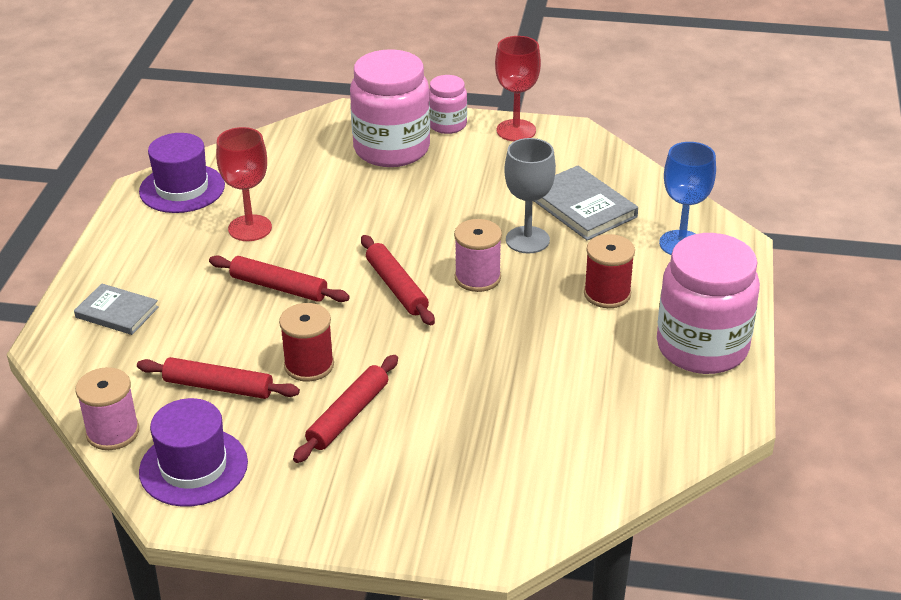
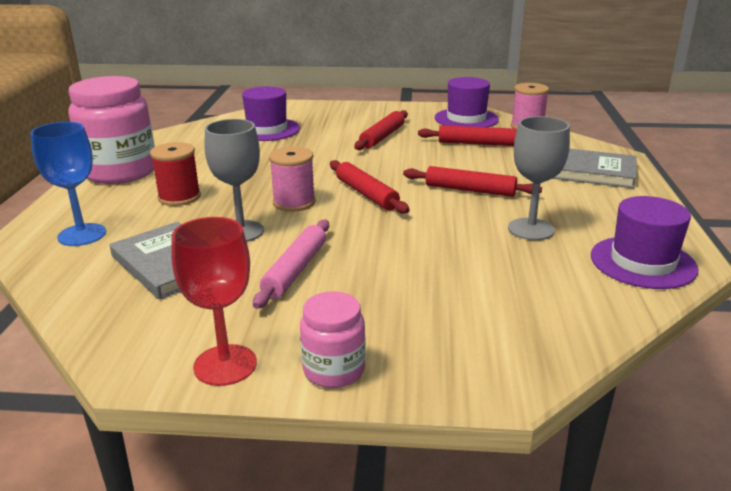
camera: 175 degrees right, 10 degrees down
(117, 312) = (590, 172): grey book -> grey book, size x1.50
(250, 228) = (531, 229): red goblet -> grey goblet
(309, 365) = (419, 154): red spool -> none
(391, 149) = (410, 324): pink jar -> none
(473, 196) = (295, 270): none -> pink rolling pin
(527, 451) = (267, 130): none -> purple hat

